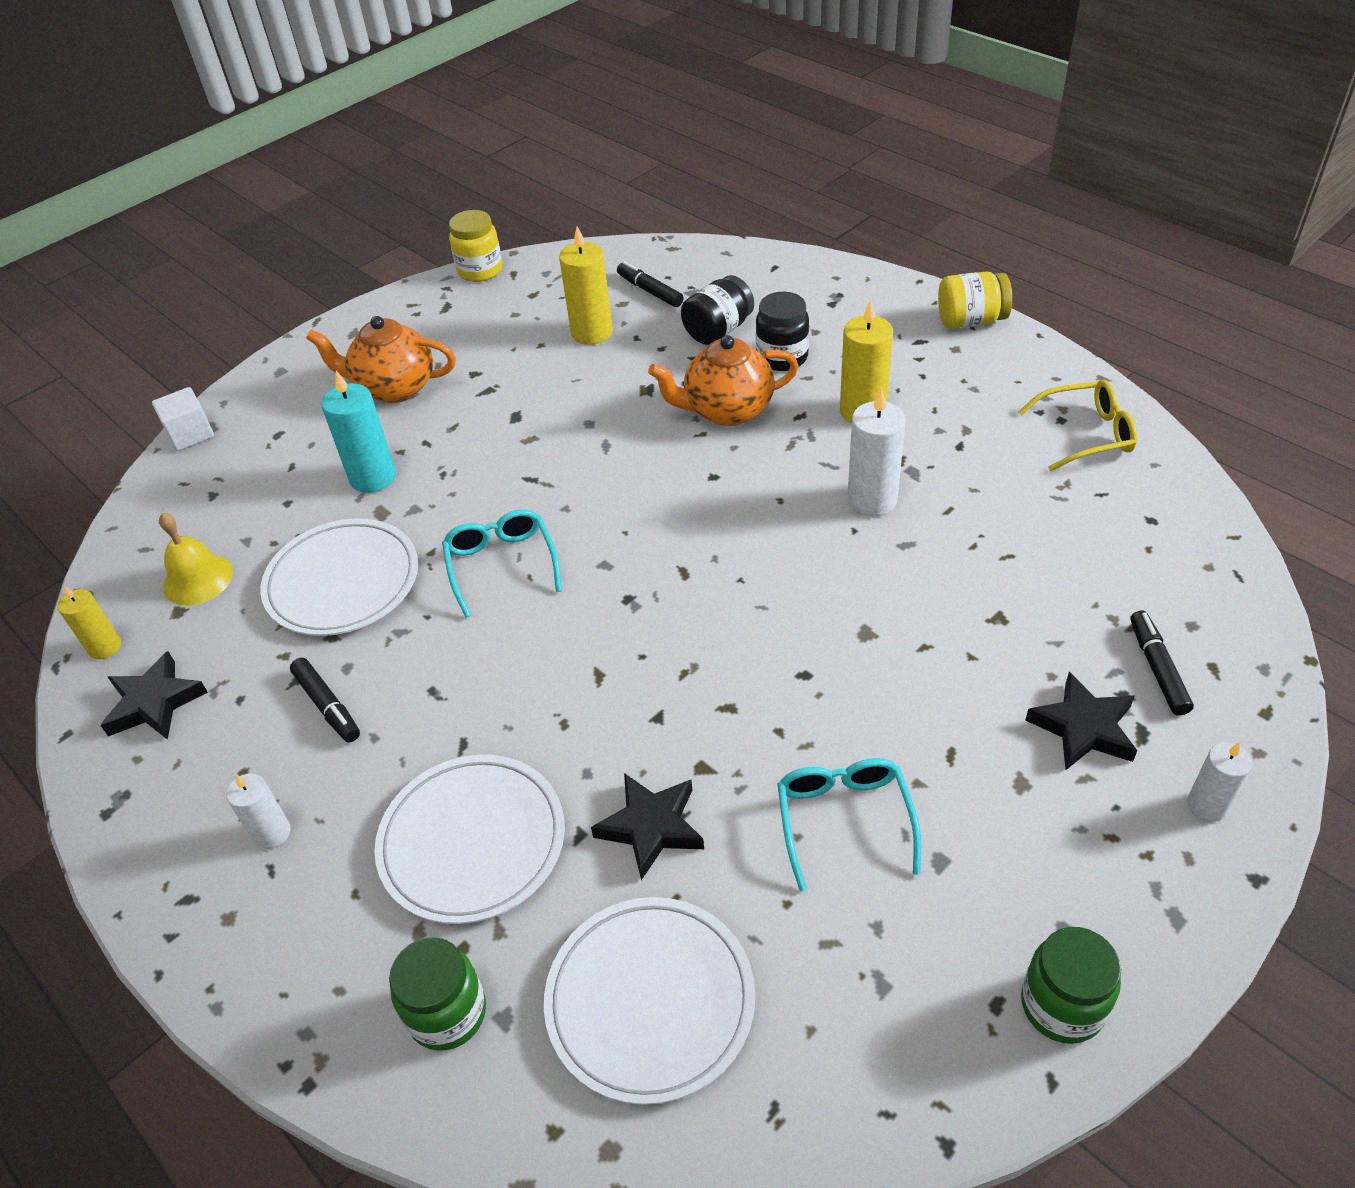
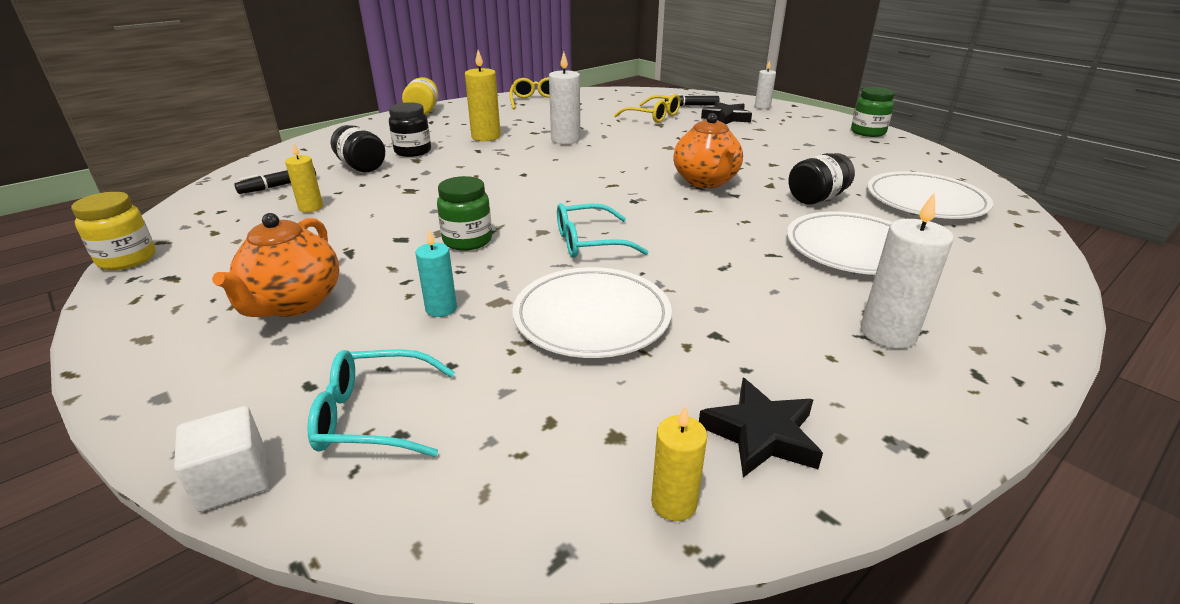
camera: 90 degrees left, 15 degrees down
(198, 579) = (562, 425): yellow bell -> none
(272, 833) = (888, 333): white candle -> white candle, size x1.61
(327, 706) = (746, 315): black marker -> none
(373, 477) = (441, 309): turquoise candle -> turquoise candle, size x0.62
(447, 1013) = (979, 254): green jar -> green jar (467, 241)
(592, 332) = (311, 207): yellow candle -> yellow candle, size x0.62
(651, 827) = (817, 198): black star -> black jar
(727, 410) = (457, 168): orange teapot -> orange teapot (706, 181)
(844, 820) = (793, 158): turquoise glasses -> turquoise glasses (373, 416)
(1049, 606) = (653, 116): none -> yellow glasses

